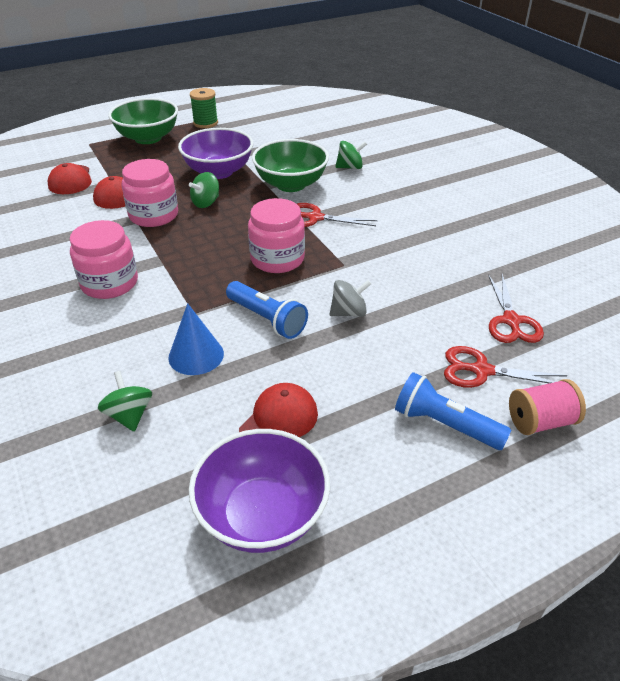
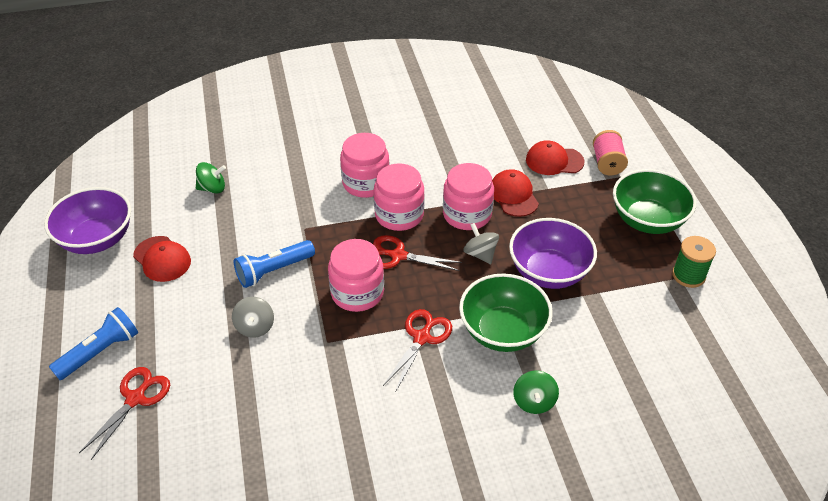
camera: 105 degrees right, 5 degrees up
(161, 253) = (399, 215): none -> pink jar
(196, 355) = (252, 224): blue cone -> none
(206, 203) = (480, 254): green spinning top -> grey spinning top
(511, 321) = (179, 451): red scissors -> red scissors (398, 255)
(540, 421) = (63, 416): pink spool -> pink spool (607, 163)

